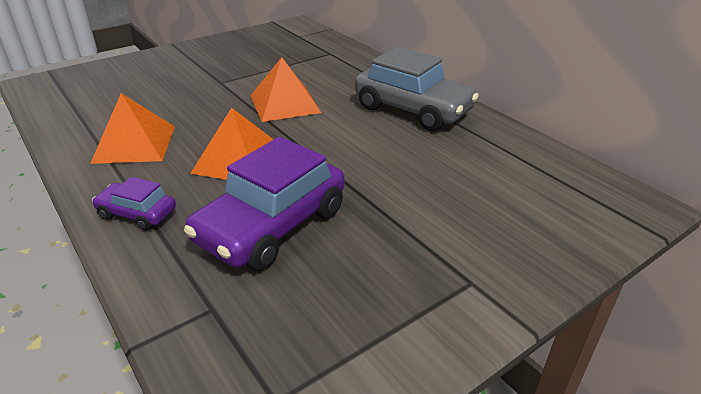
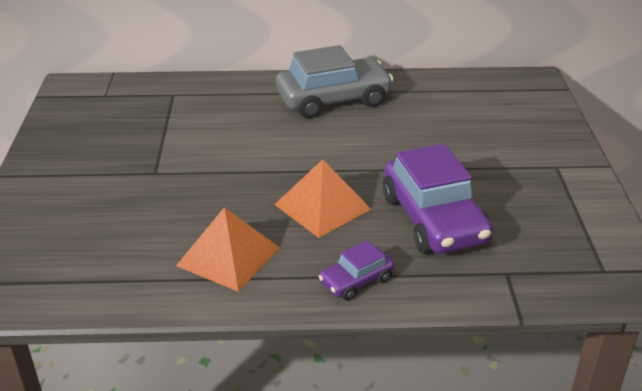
camera: 55 degrees left, 0 degrees up
(285, 103) = (248, 153): orange pyramid -> none

